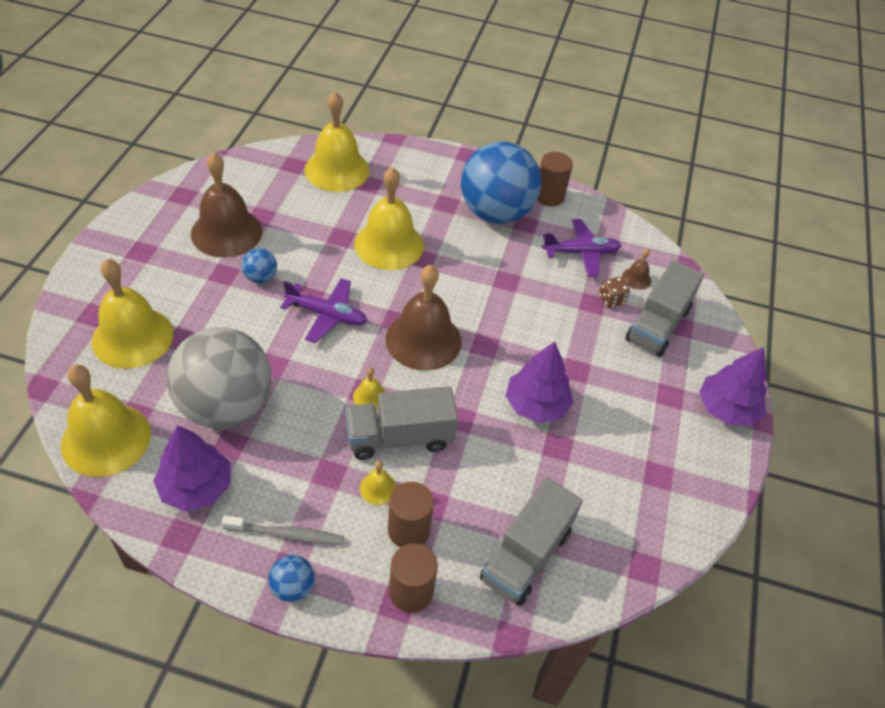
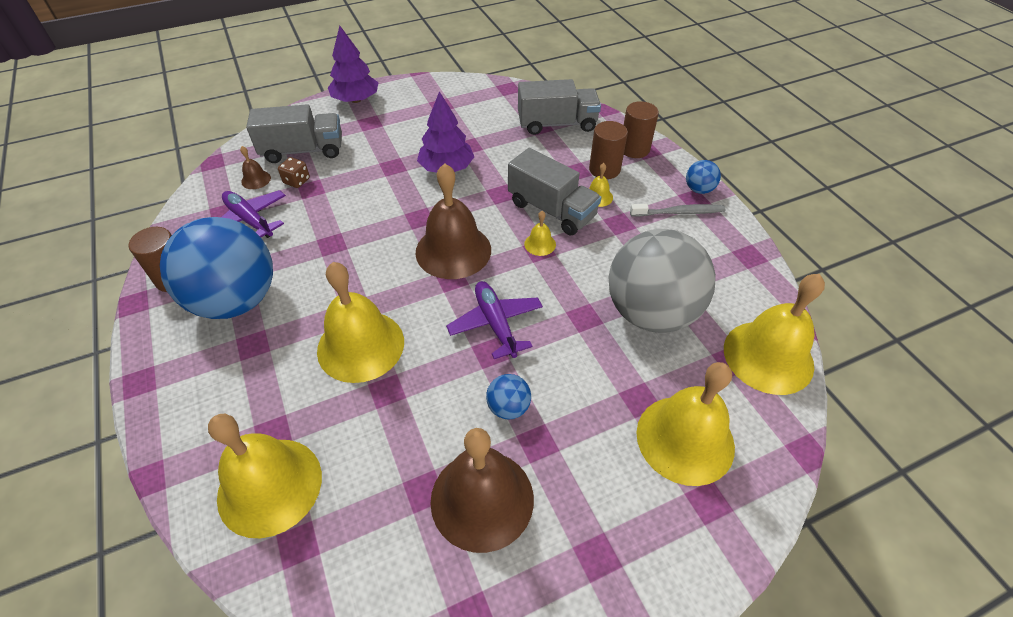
camera: 125 degrees left, 0 degrees up
(196, 487) = (718, 275): purple tree -> none
(287, 534) = (679, 212): grey toothbrush -> grey toothbrush turned 120 degrees clockwise

